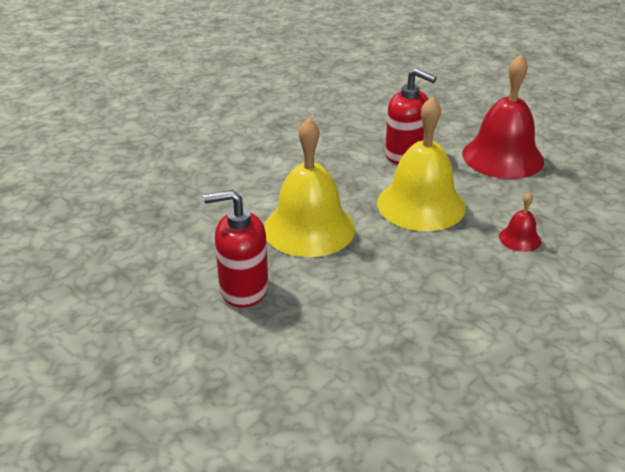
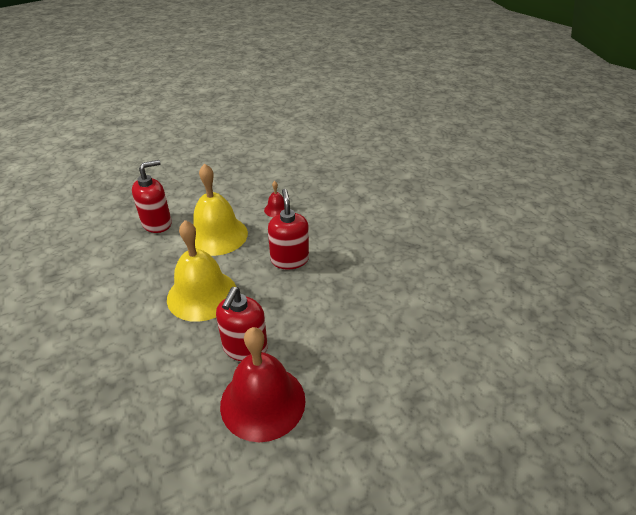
camera: 70 degrees left, 5 degrees up
(422, 282) = (289, 259): none -> red soap dispenser
(502, 157) = (197, 186): red bell -> red bell (263, 402)

